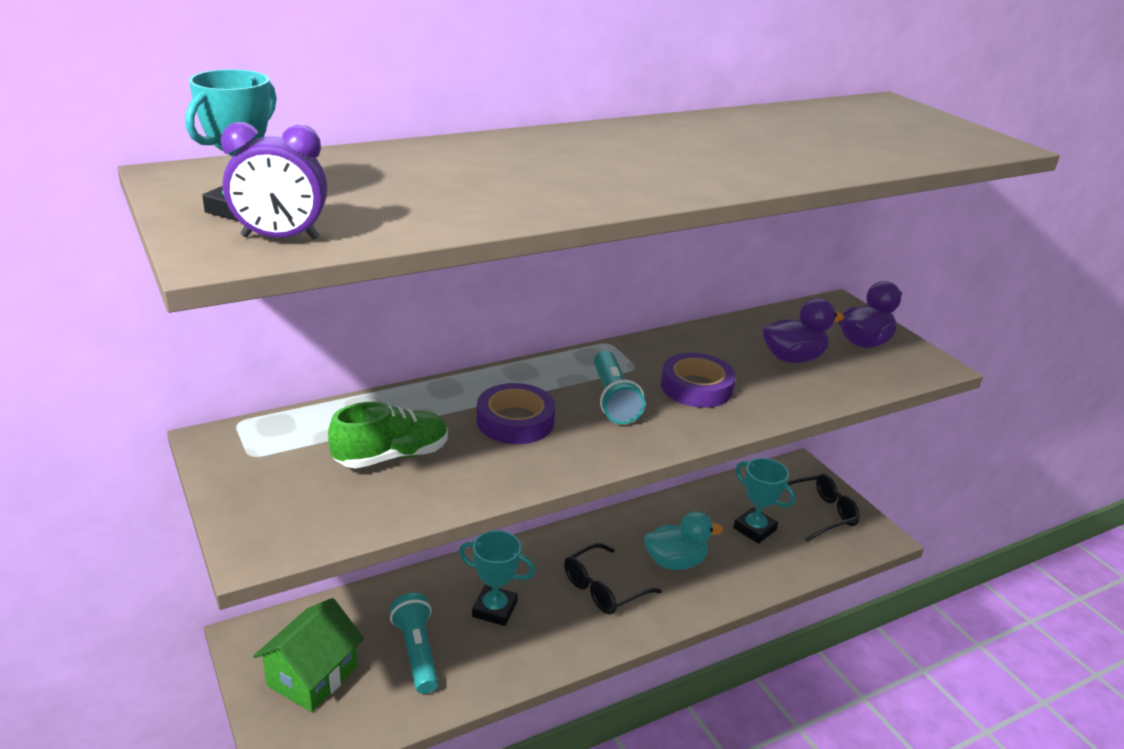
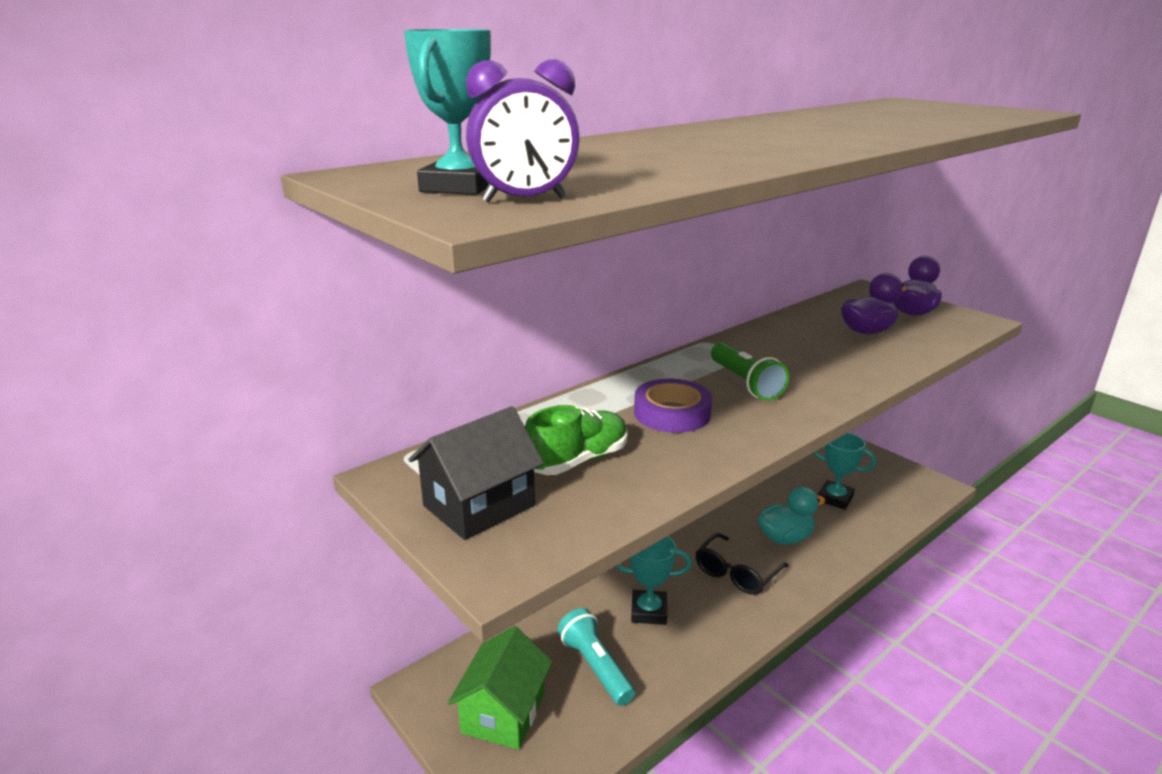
camera: 10 degrees left, 5 degrees down
(276, 485) = (479, 506): none -> black house
(613, 399) = (745, 383): turquoise flashlight -> green flashlight
(696, 387) = (807, 363): purple tape -> none
(819, 514) = (879, 477): black glasses -> none

